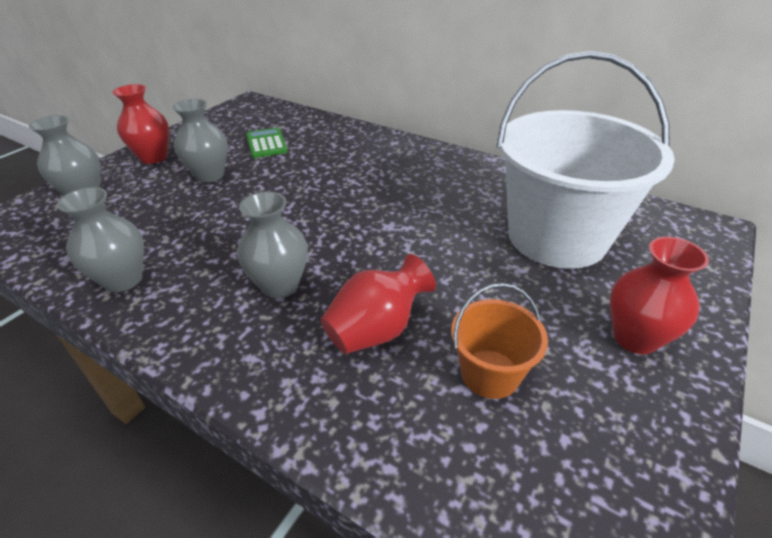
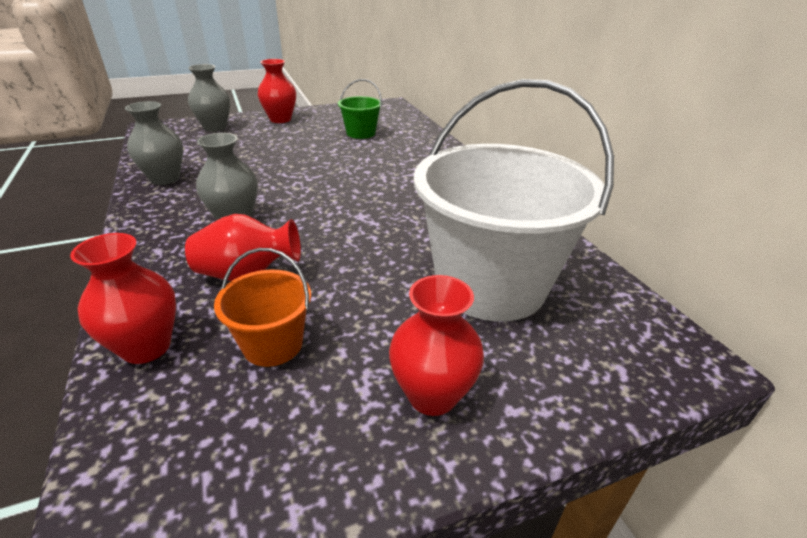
camera: 35 degrees right, 5 degrees down
(210, 175) = (295, 140): grey vase -> none
(266, 143) = (361, 133): green calculator -> green bucket
(396, 447) = (146, 347): none -> red vase

